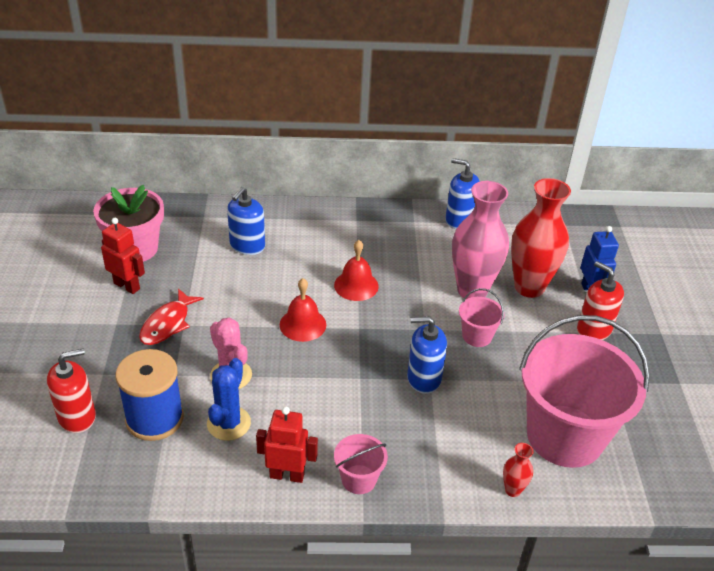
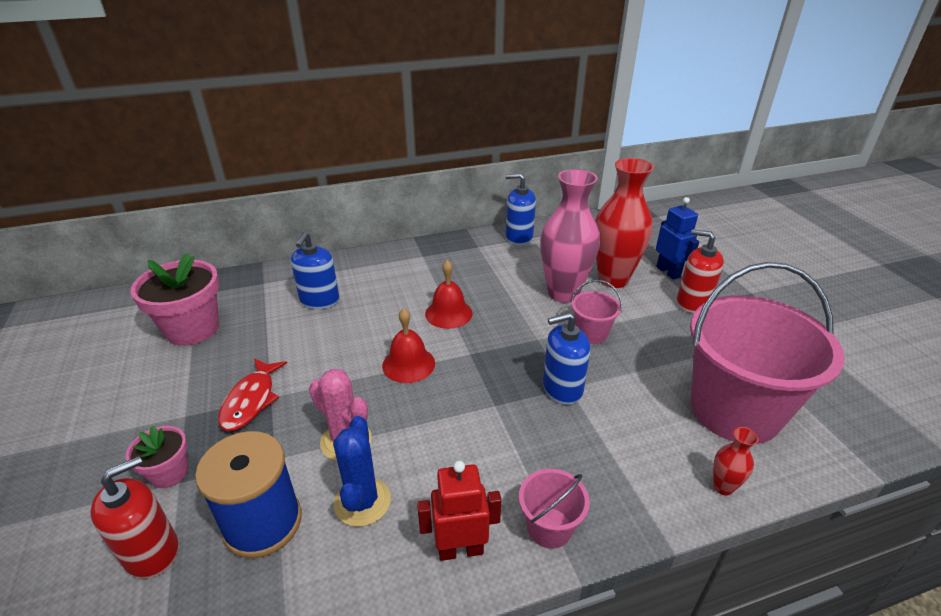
camera: 15 degrees left, 5 degrees down
(97, 365) = (169, 473): none -> pink flower pot
(127, 286) = (190, 370): red robot -> none

